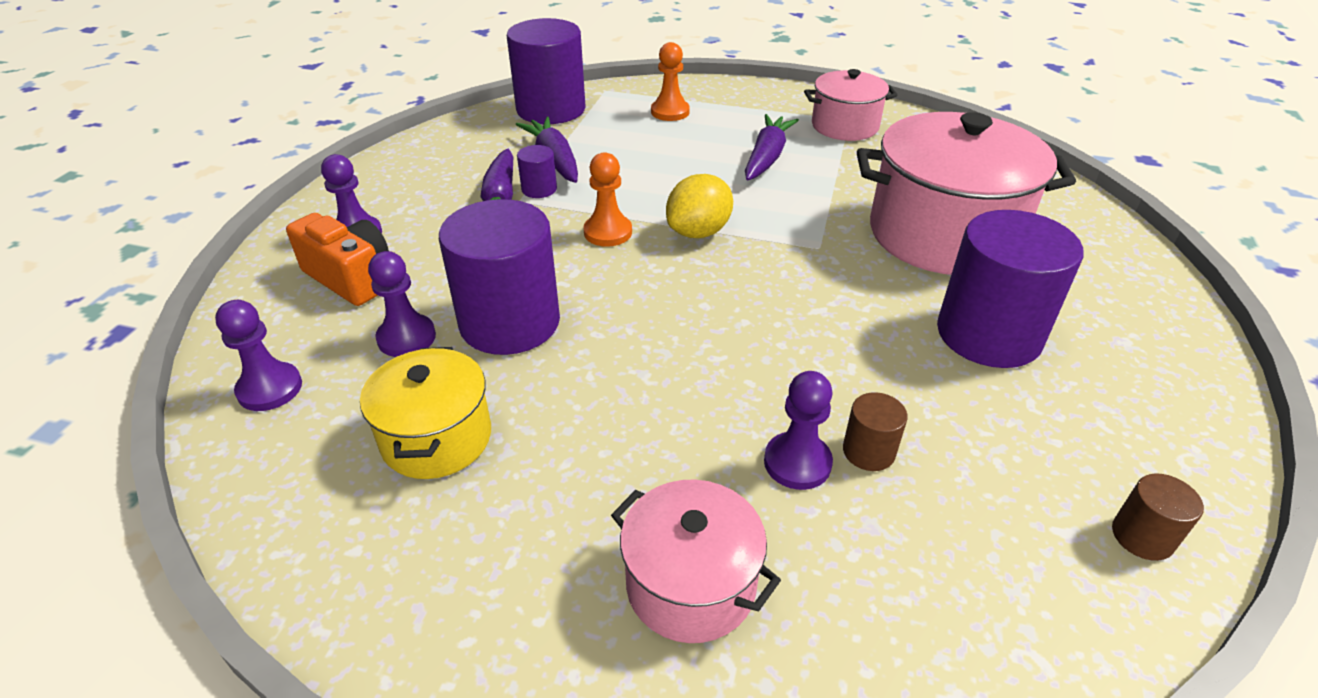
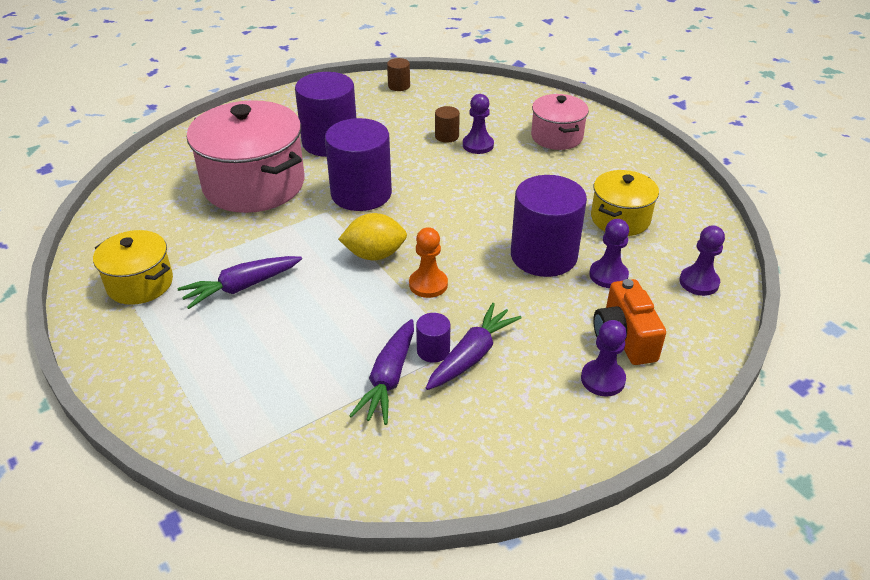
camera: 140 degrees left, 0 degrees up
(551, 109) = (314, 460): purple cylinder -> purple cylinder (361, 193)
(670, 112) = (224, 384): orange pawn -> none
(845, 126) = (140, 283): pink pot -> yellow pot

